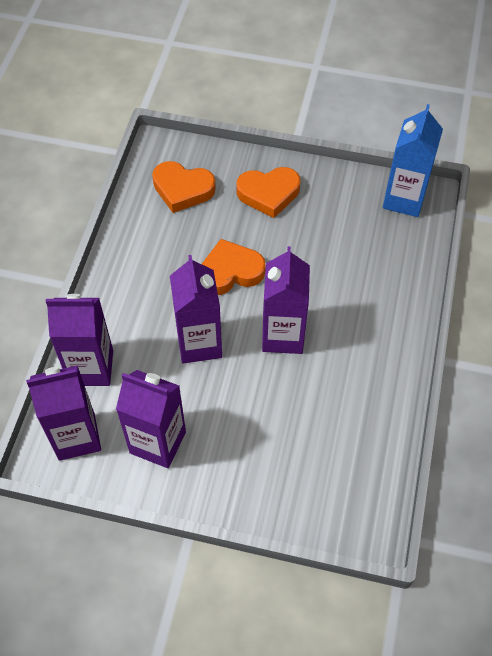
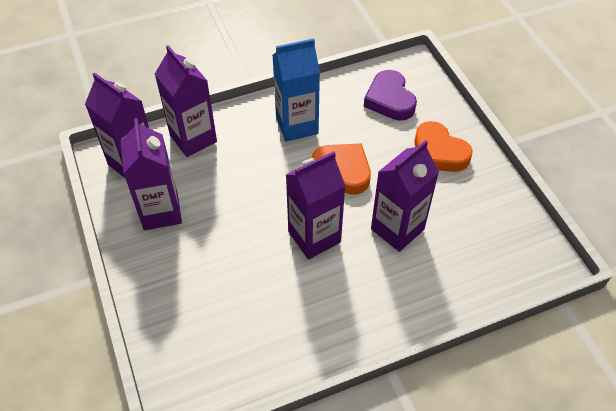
camera: 55 degrees right, 5 degrees down
(182, 189) = (390, 100): orange heart -> purple heart
(199, 343) = (263, 188): purple carton -> purple carton (397, 229)
(404, 199) = (529, 248): blue carton -> blue carton (297, 125)

